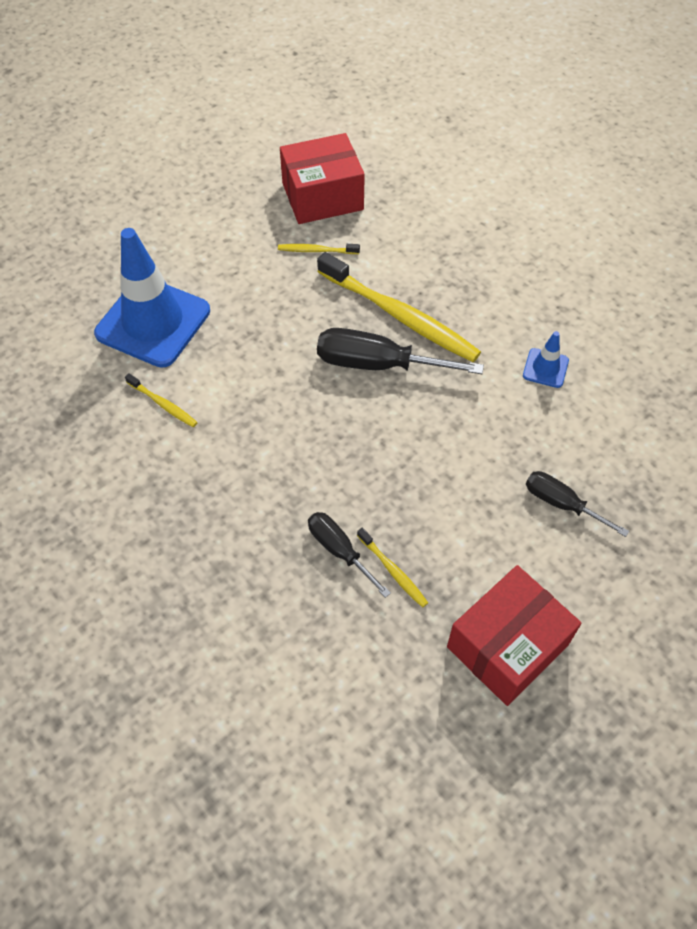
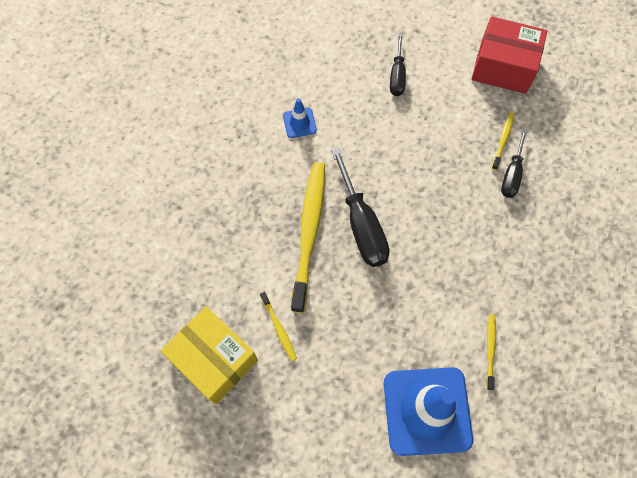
camera: 120 degrees left, 10 degrees up
(322, 196) = (214, 360): red box -> yellow box

